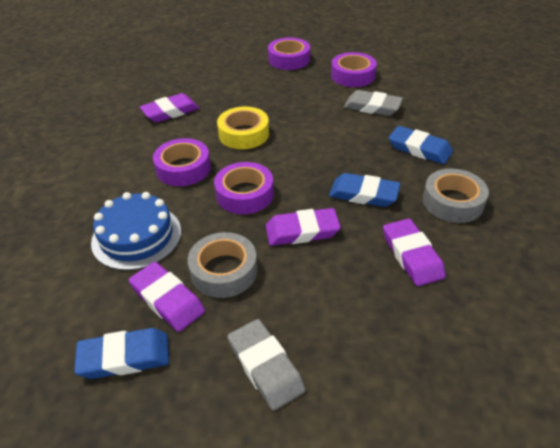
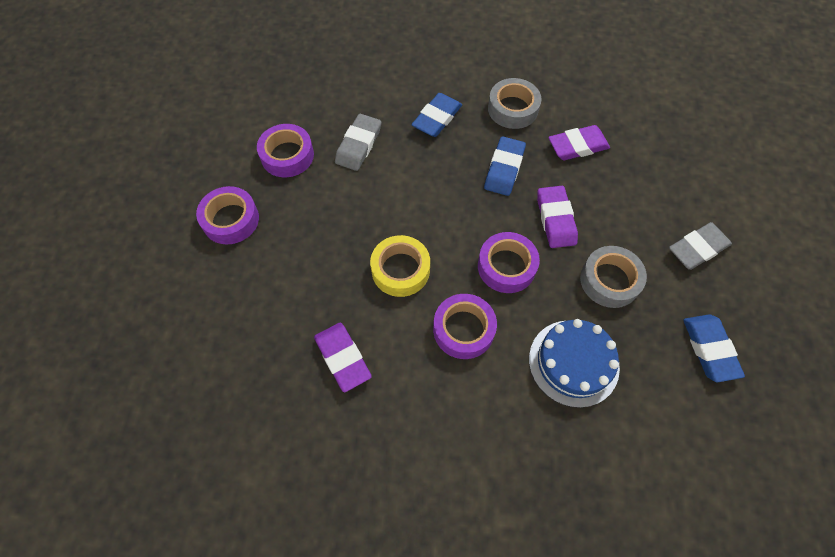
camera: 90 degrees left, 20 degrees up
(167, 300) = (647, 323): purple eraser -> none

